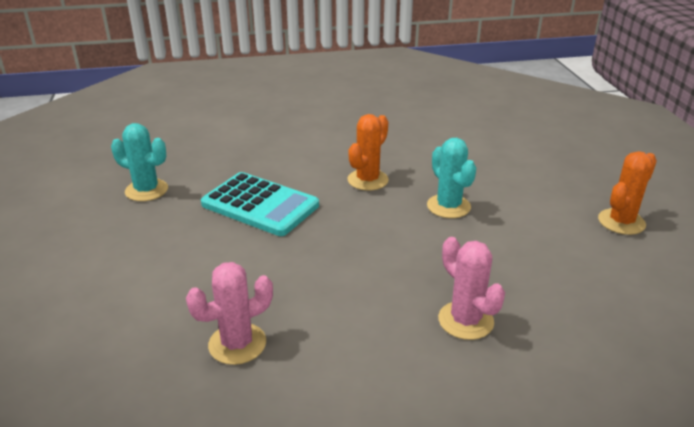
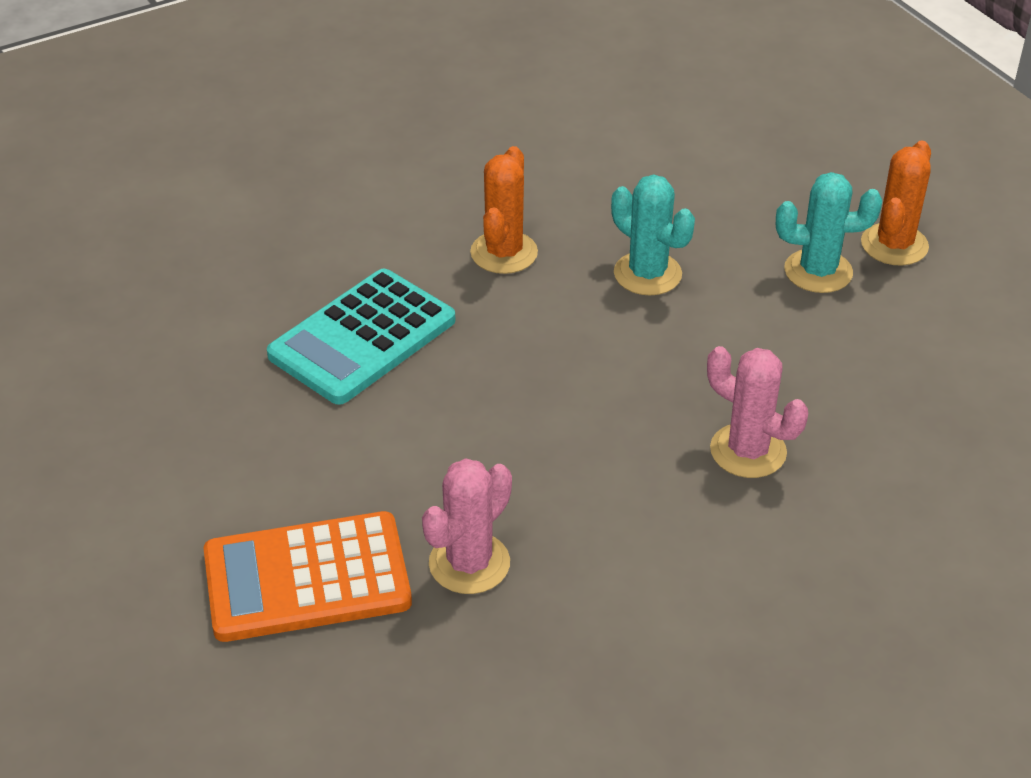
camera: 20 degrees left, 10 degrees up
(132, 326) = (307, 579): none -> orange calculator
(146, 190) = (158, 354): turquoise cactus -> turquoise cactus (818, 271)
(260, 205) = (362, 338): turquoise calculator -> turquoise calculator turned 120 degrees clockwise

